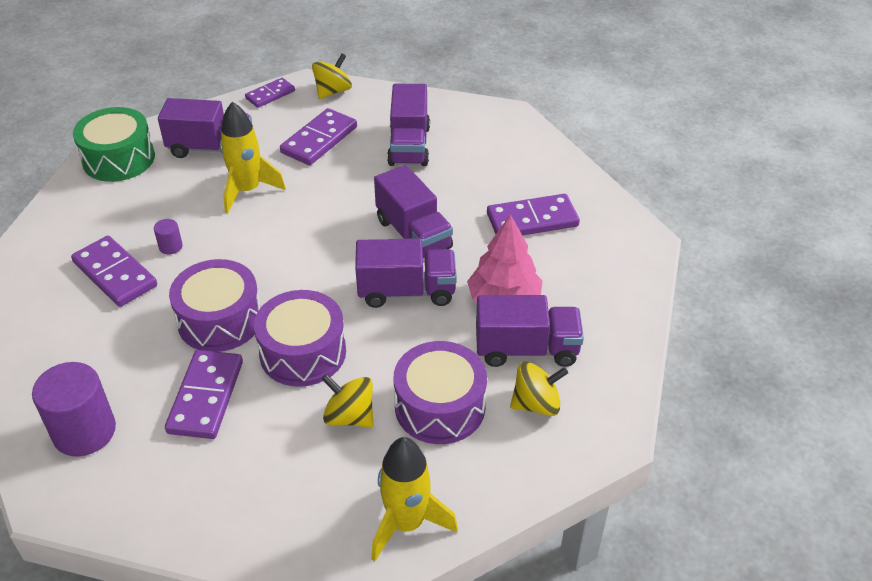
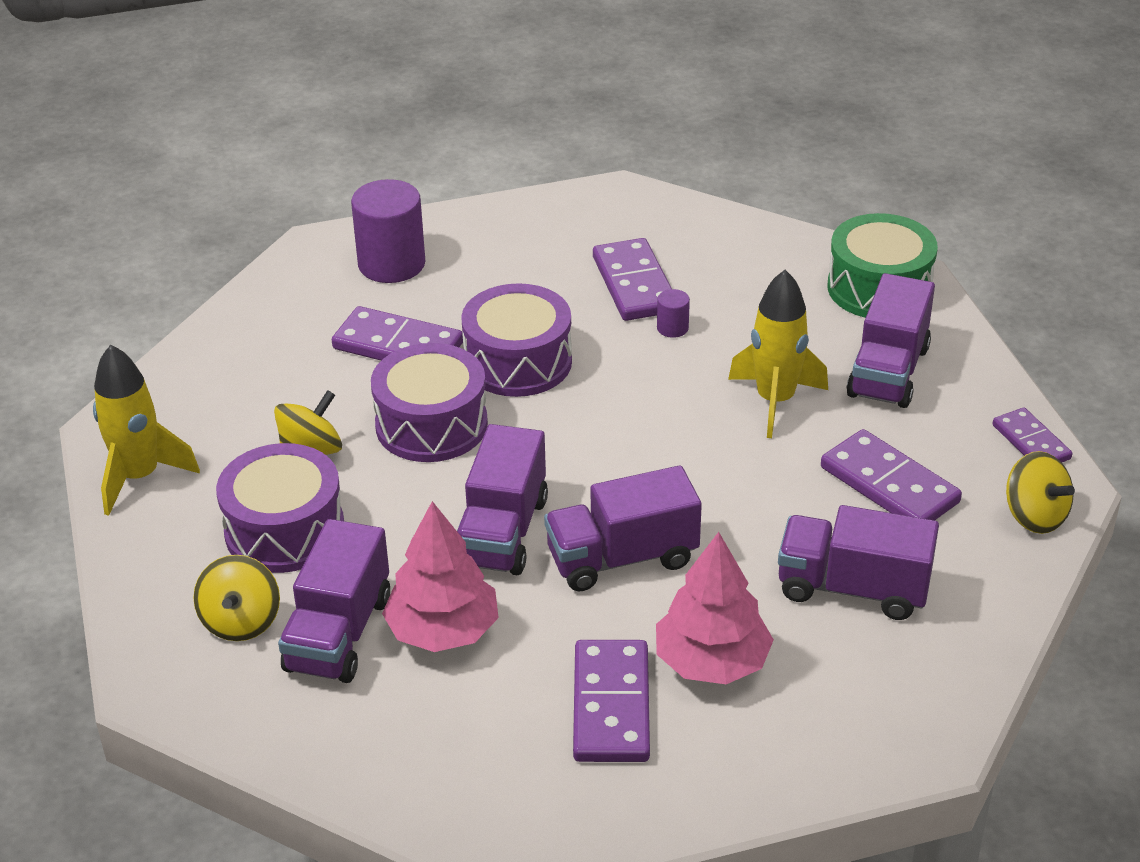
camera: 105 degrees right, 5 degrees down
(115, 274) = (634, 284): purple domino -> purple domino turned 75 degrees counterclockwise
(484, 188) = (711, 662): none -> pink tree

